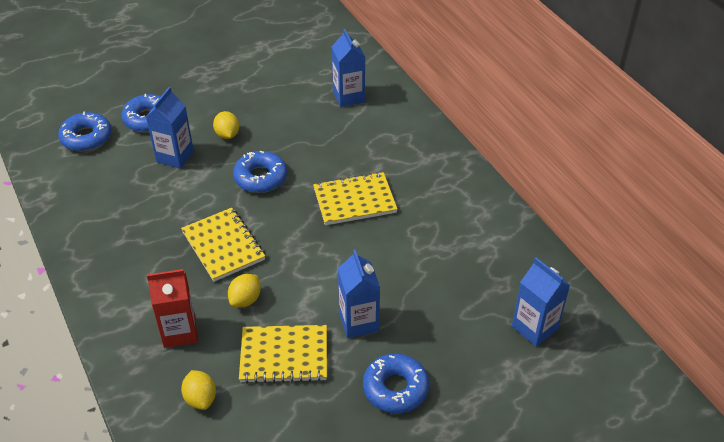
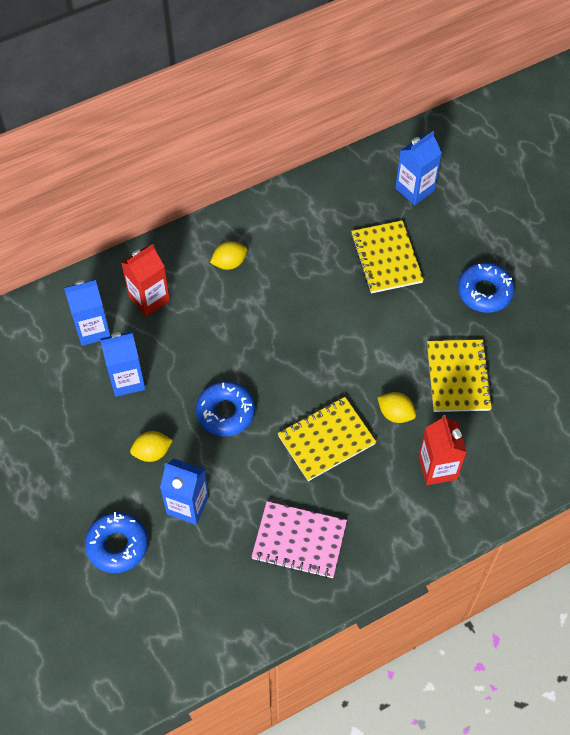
camera: 90 degrees left, 15 degrees up
(86, 137) = (148, 613): blue donut -> none
(126, 226) = (299, 541): none -> pink notebook
(200, 398) = (509, 441): yellow lemon -> yellow lemon (229, 263)
(354, 201) = (262, 323): yellow notebook -> yellow notebook (386, 258)
(359, 322) = (416, 319): blue carton -> blue carton (127, 380)
(380, 127) = (149, 299): none -> red carton

